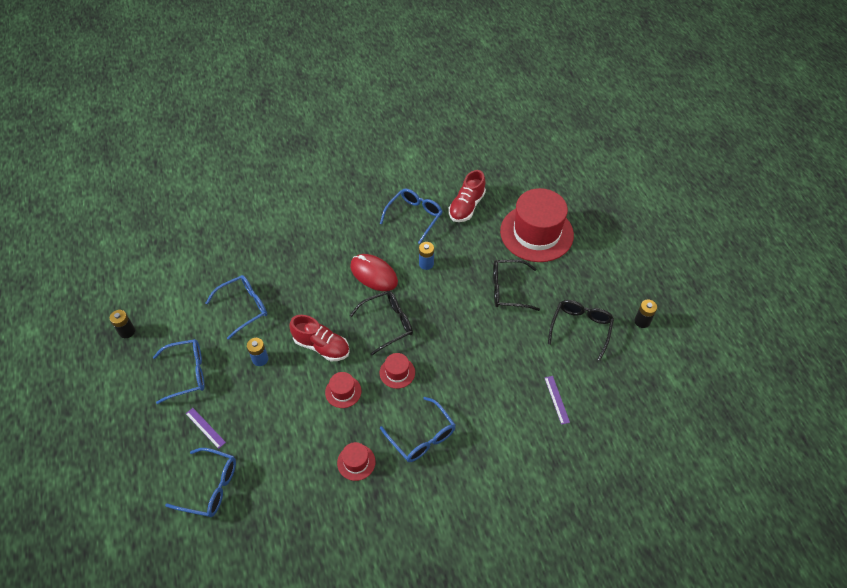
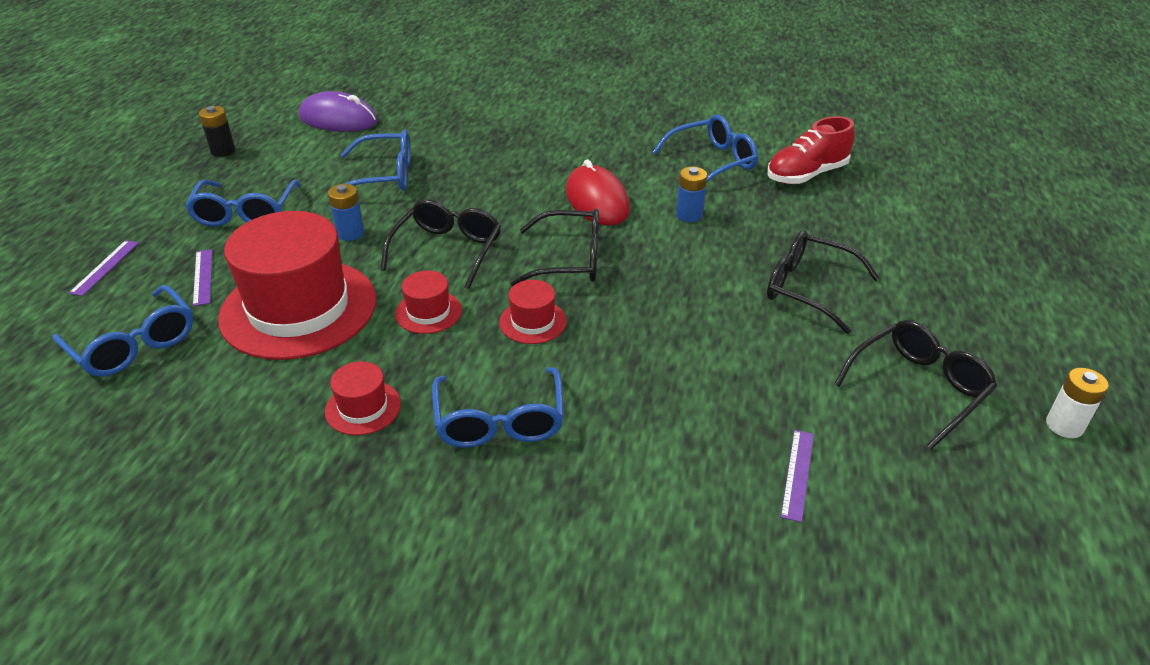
camera: 30 degrees right, 15 degrees down
(143, 449) = (105, 267): none -> purple ruler
(176, 273) = (338, 119): none -> purple mouse
(187, 373) = (245, 213): blue glasses -> blue glasses turned 75 degrees clockwise
(321, 346) = (447, 250): red shoe -> black glasses
(536, 233) = (911, 238): red hat -> red hat (299, 308)
(642, 321) = (1064, 425): black battery -> white battery

